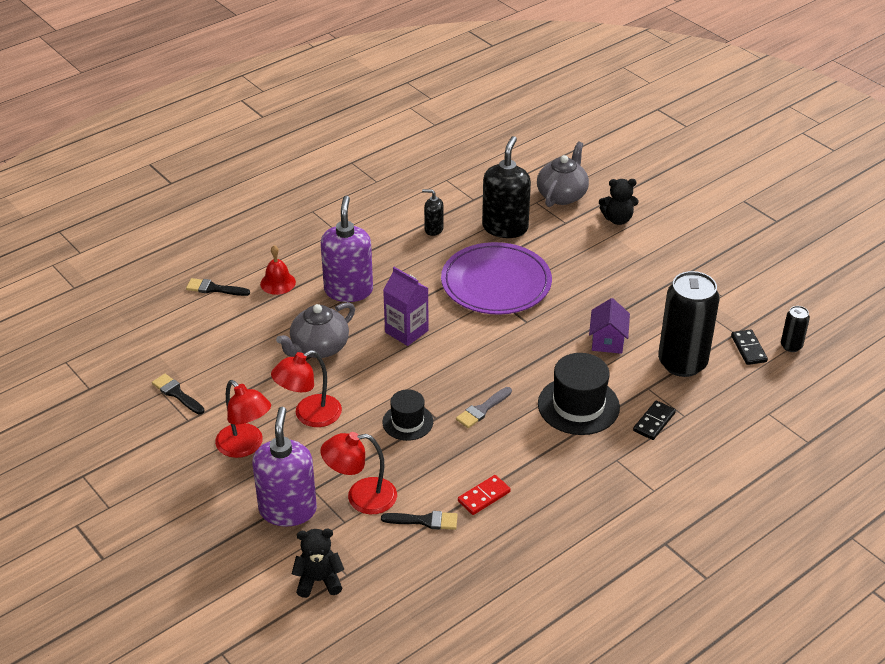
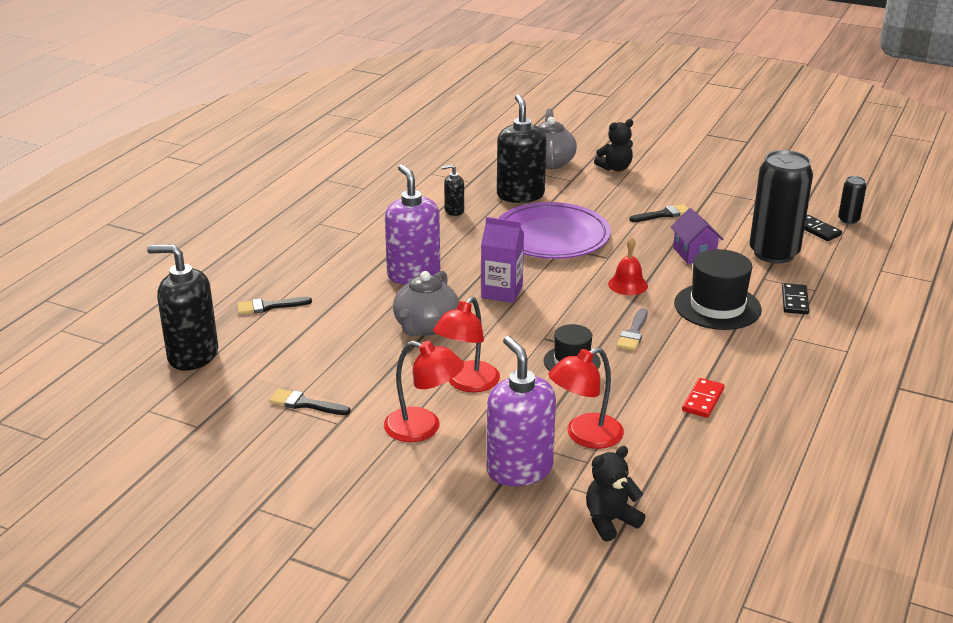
camera: 25 degrees left, 10 degrees down
(127, 320) = (192, 355): none -> black soap dispenser
(278, 283) = (334, 286): red bell -> red bell (628, 284)
(424, 521) = (666, 436): black brush -> black brush (663, 214)

